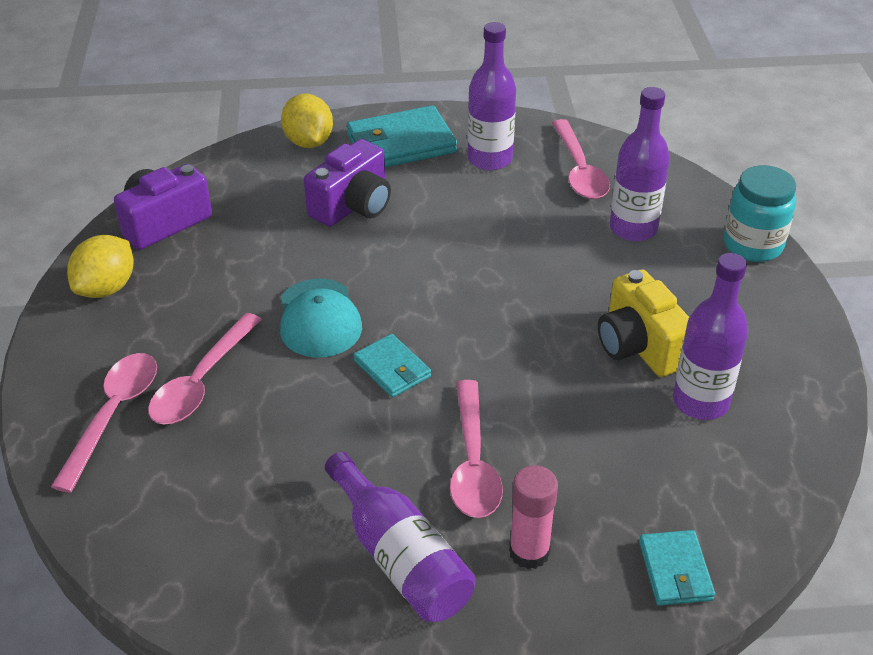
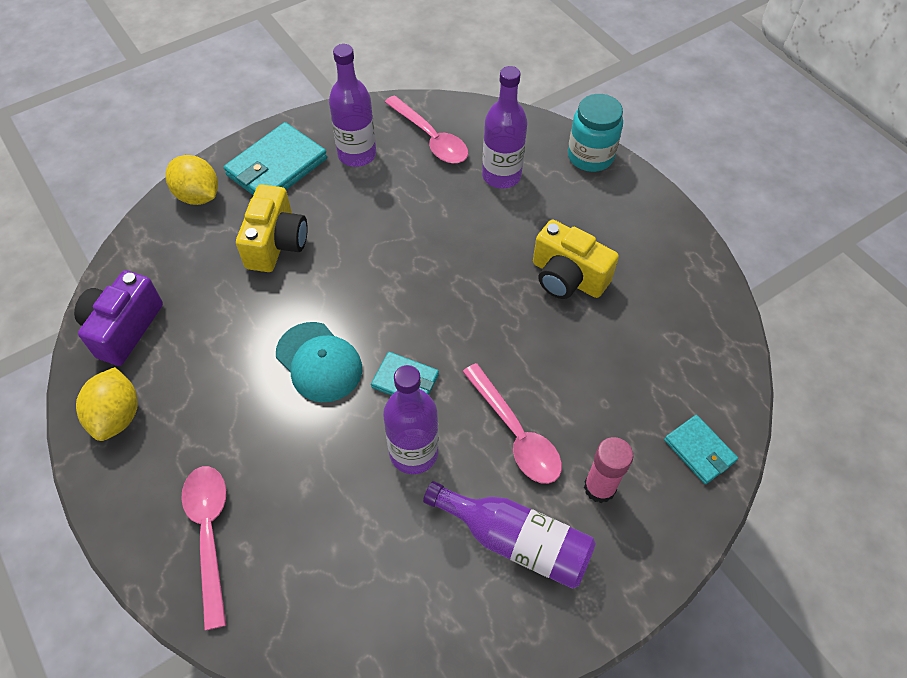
camera: 30 degrees left, 15 degrees up
(202, 382) = (263, 466): pink spoon -> none
(353, 206) = (276, 243): purple camera -> yellow camera
(700, 402) = (634, 305): purple bottle -> purple bottle (413, 452)

